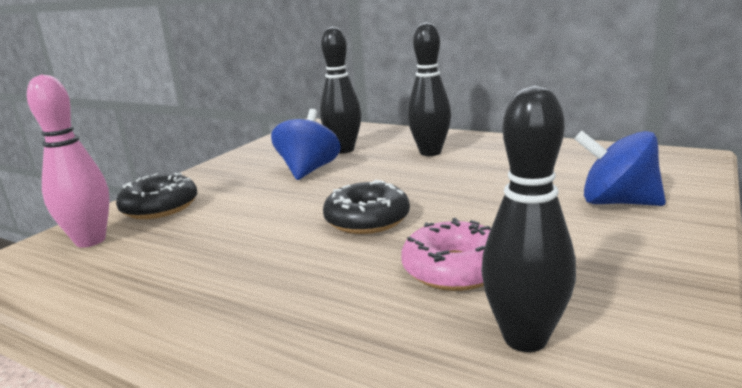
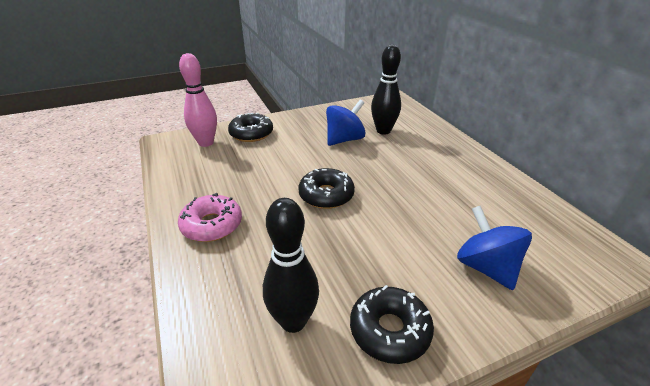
camera: 35 degrees right, 15 degrees up
(430, 152) = (430, 158): black bowling pin -> none
(454, 269) = (321, 256): pink donut -> pink donut (212, 225)
(628, 287) = (389, 330): none -> black donut

